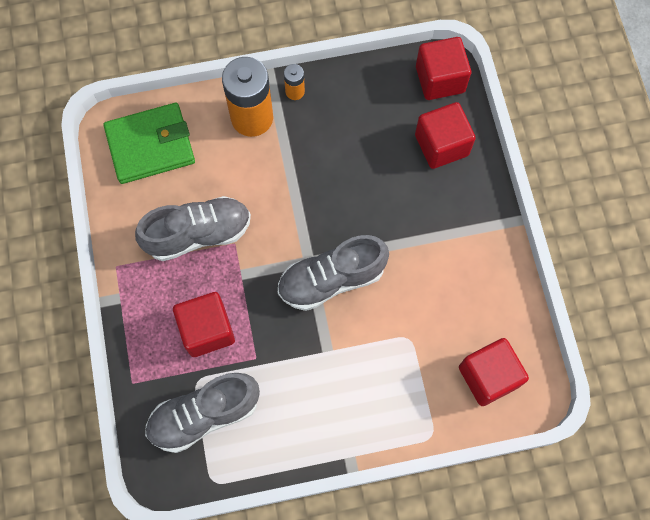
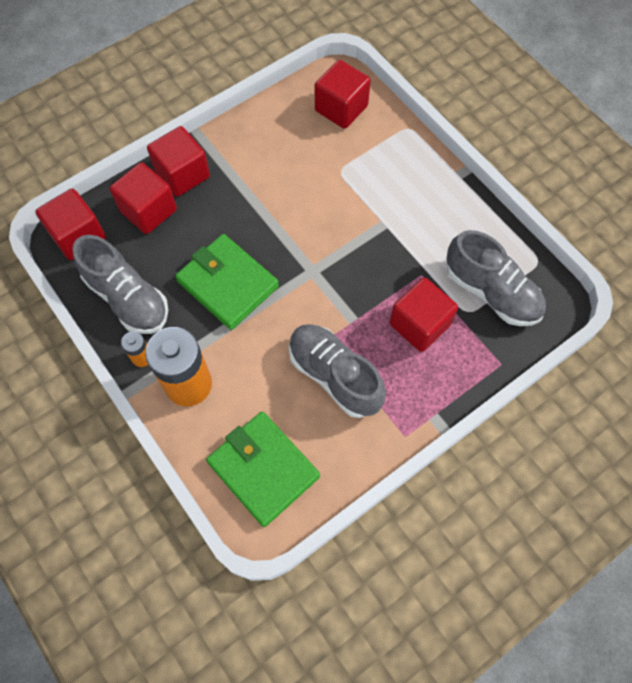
camera: 115 degrees left, 5 degrees down
(331, 183) = (228, 284): none -> green wallet
(331, 279) = (320, 246): grey shoe -> grey shoe (127, 298)
(470, 189) = (182, 174): none -> red cube

